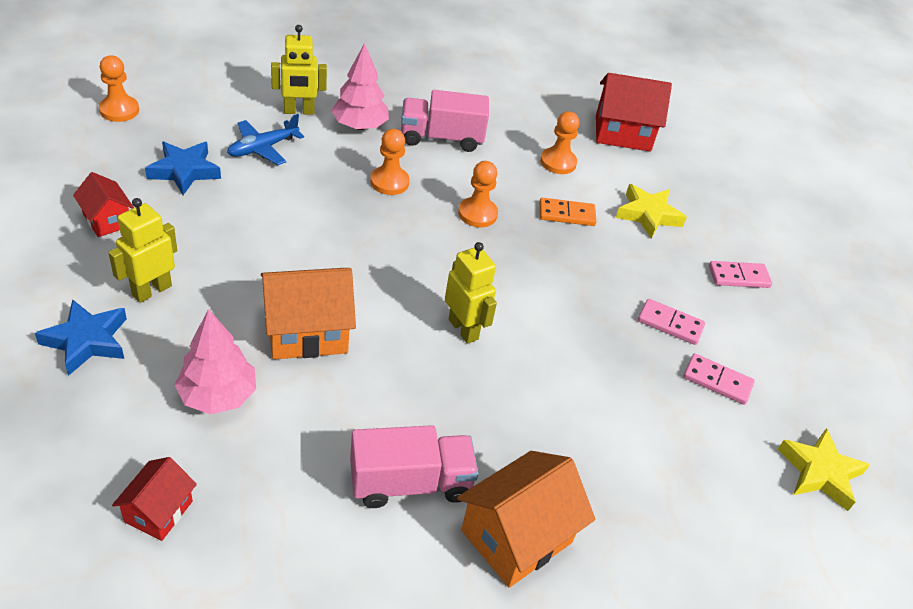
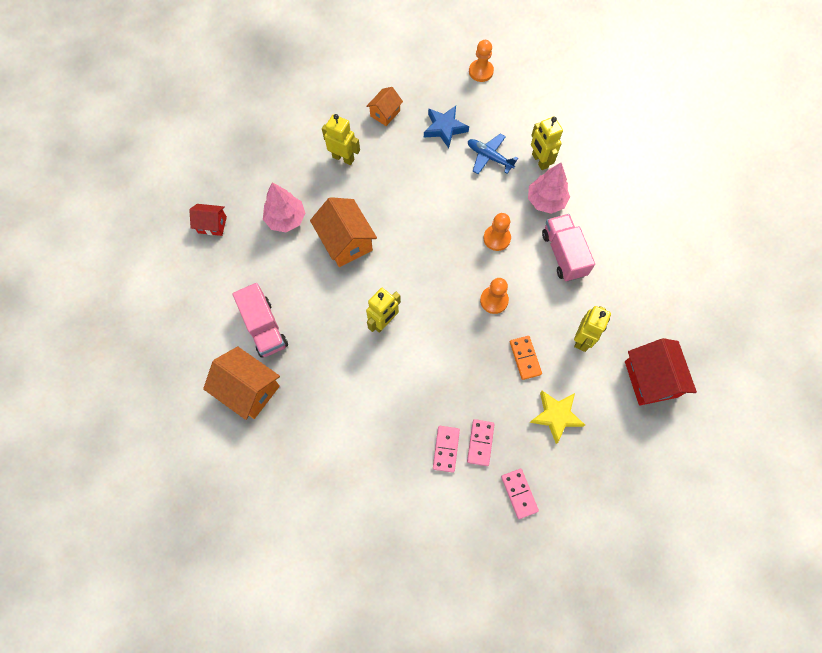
camera: 80 degrees right, 25 degrees up
(86, 341) = (298, 148): blue star -> none
(107, 220) = (385, 113): red house -> orange house
(558, 162) = (582, 339): orange pawn -> yellow robot
(717, 381) = (406, 488): pink domino -> pink domino (480, 442)
(820, 473) = (353, 564): yellow star -> none

